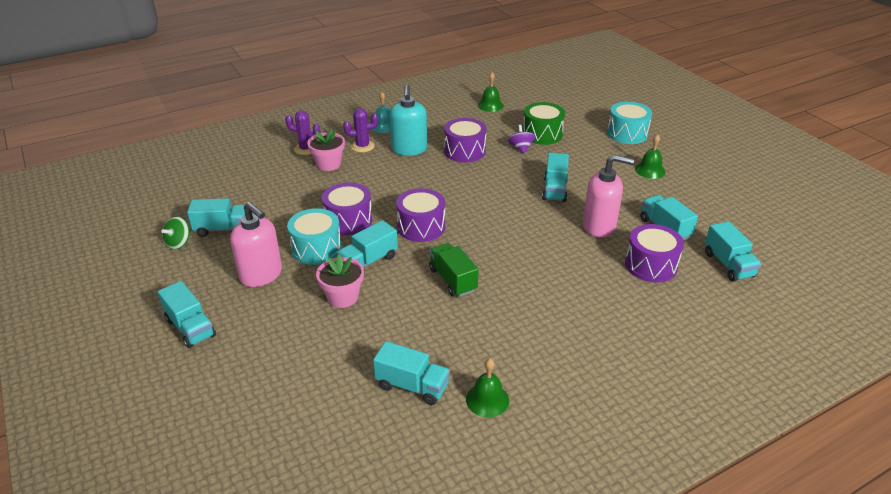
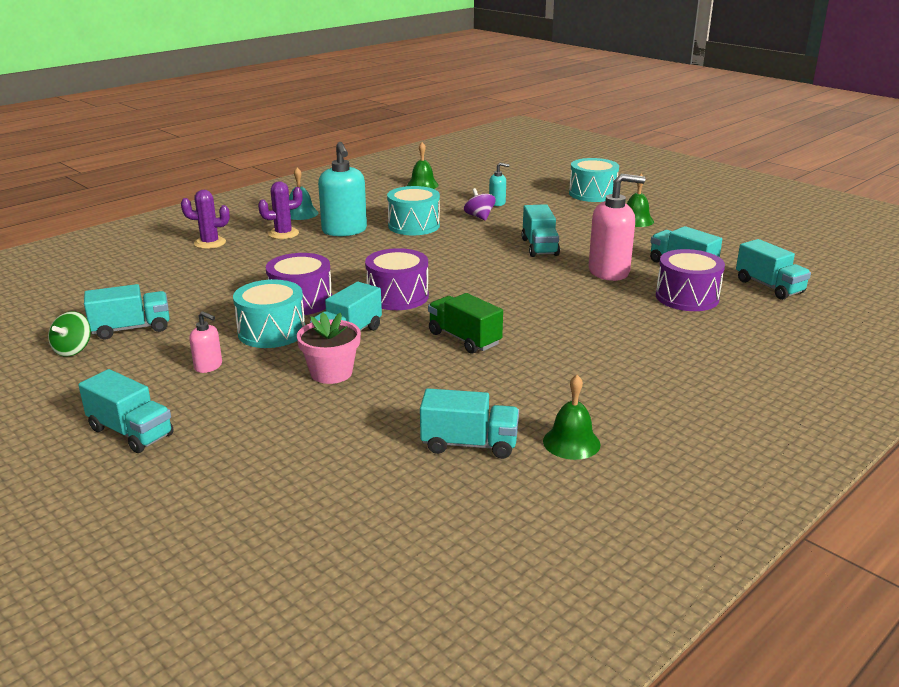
camera: 15 degrees left, 10 degrees down
(261, 275) = (208, 366): pink soap dispenser -> pink soap dispenser, size x0.50
(328, 164) = (247, 253): pink flower pot -> none
(464, 151) = (414, 225): purple drum -> turquoise drum
(542, 134) = (497, 203): green drum -> turquoise soap dispenser

